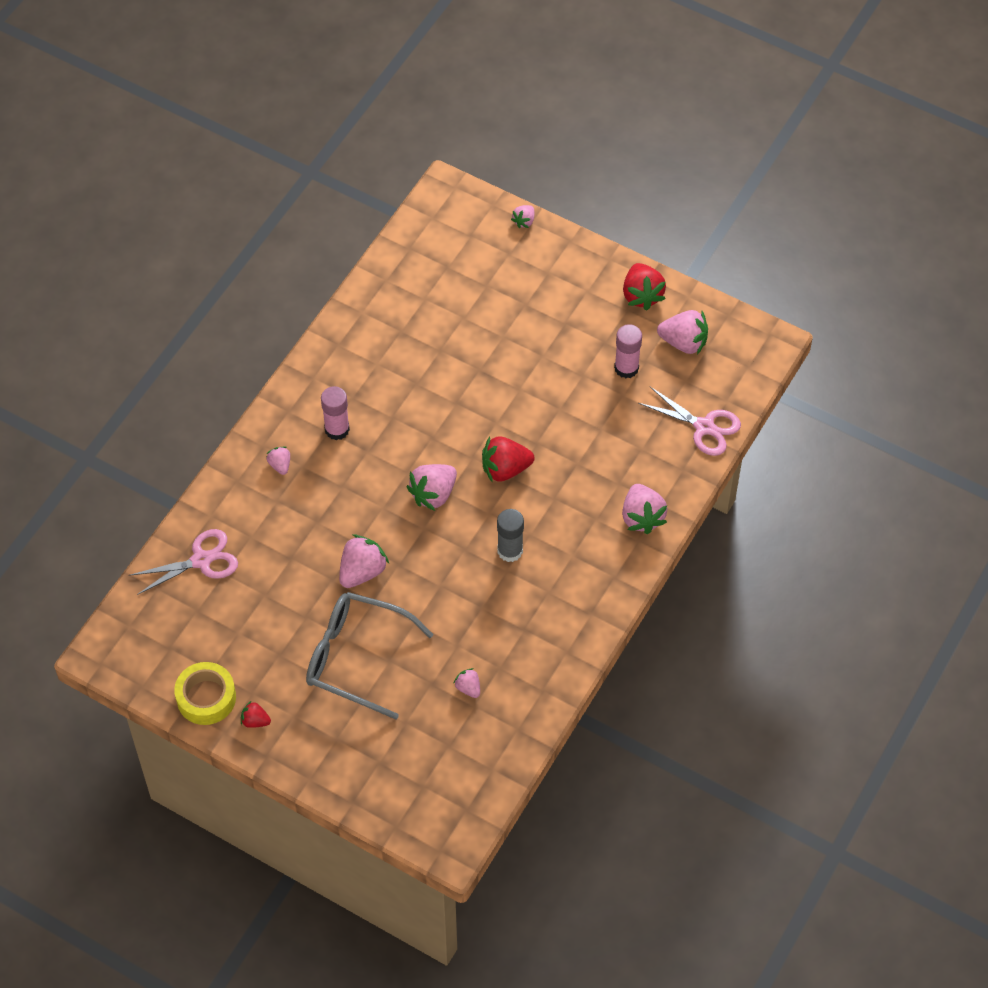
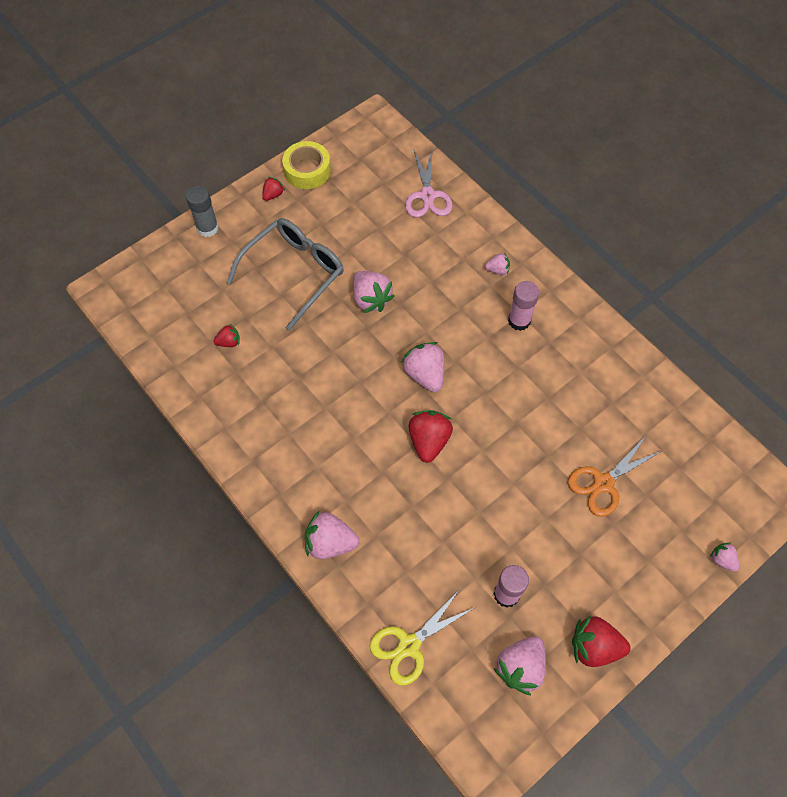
camera: 110 degrees right, 5 degrees up
(468, 688) = (229, 342): pink strawberry -> red strawberry
(489, 320) = (603, 483): none -> orange scissors
(510, 551) = (343, 416): grey glue stick -> grey glue stick (207, 228)
(704, 427) = (409, 646): pink scissors -> yellow scissors

